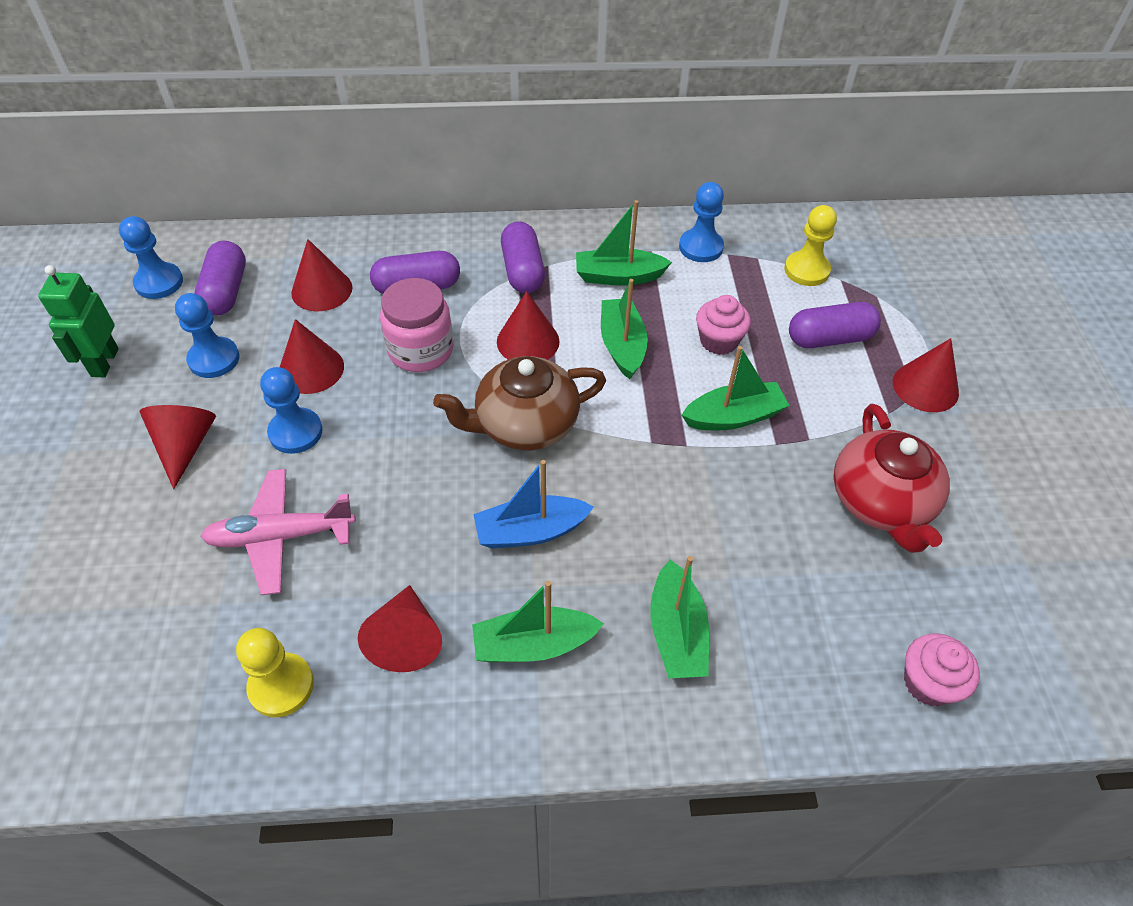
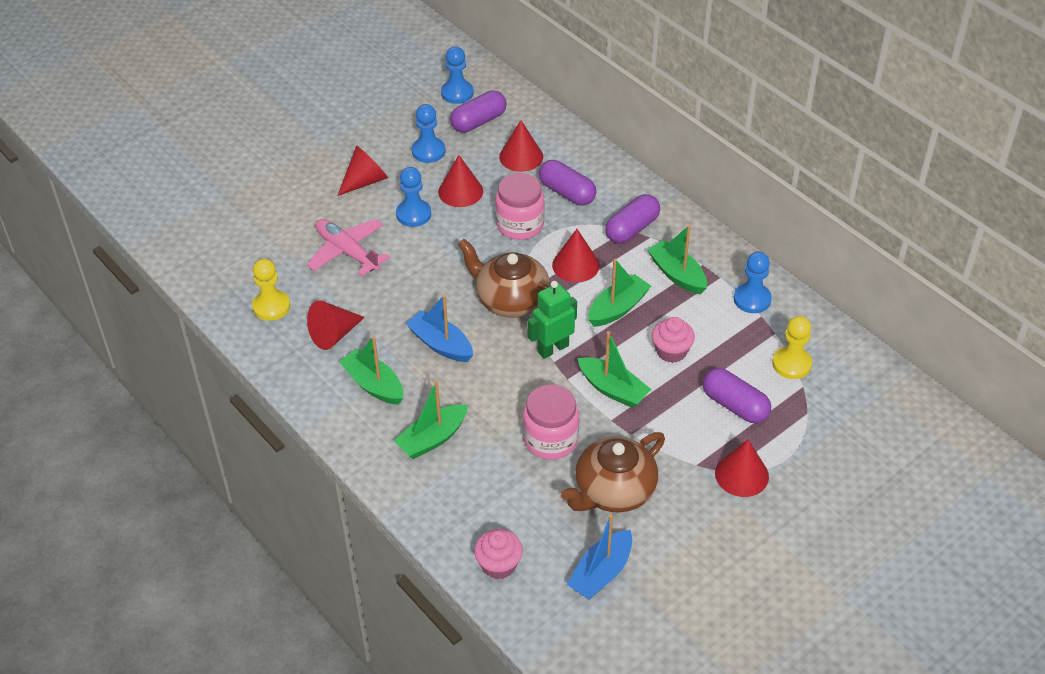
camera: 55 degrees right, 5 degrees down
(104, 362) = (385, 115): green robot -> green robot (553, 348)
(766, 514) = (550, 440): none -> pink jar
(881, 502) = (613, 491): red teapot -> brown teapot
(996, 585) = (601, 573): none -> blue boat

